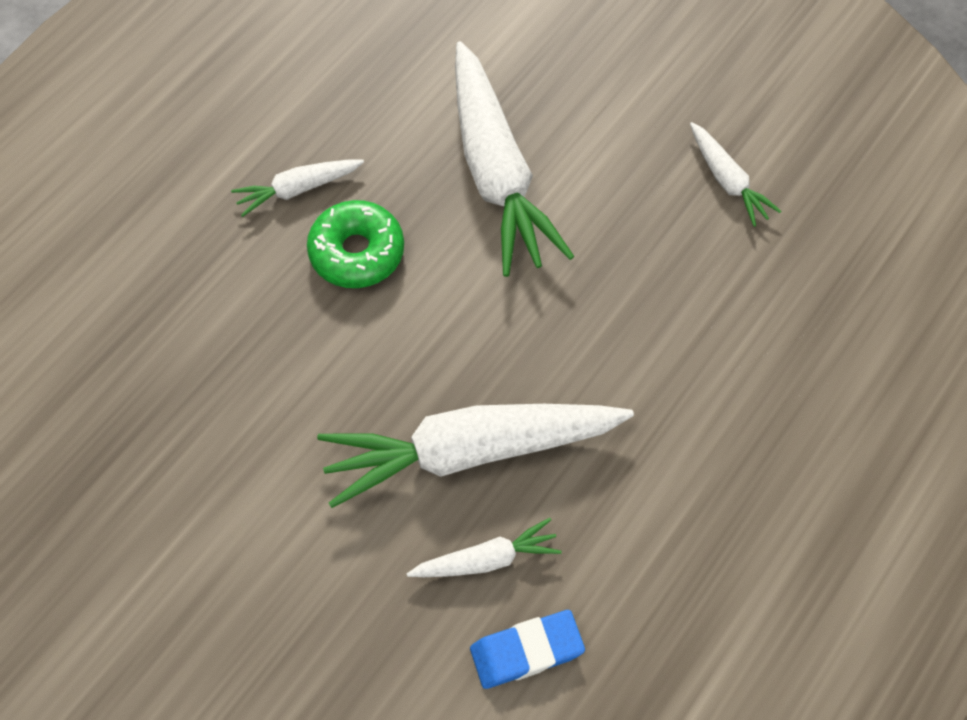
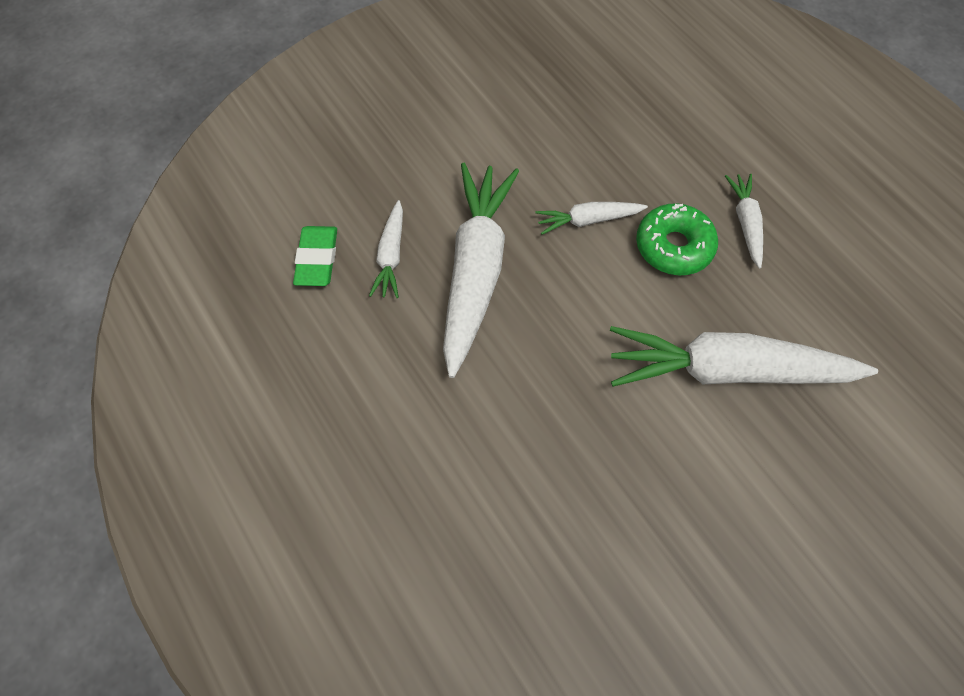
camera: 110 degrees right, 0 degrees up
(526, 651) = (317, 259): blue eraser -> green eraser
(727, 180) = (667, 573): white carrot -> white carrot (588, 220)

